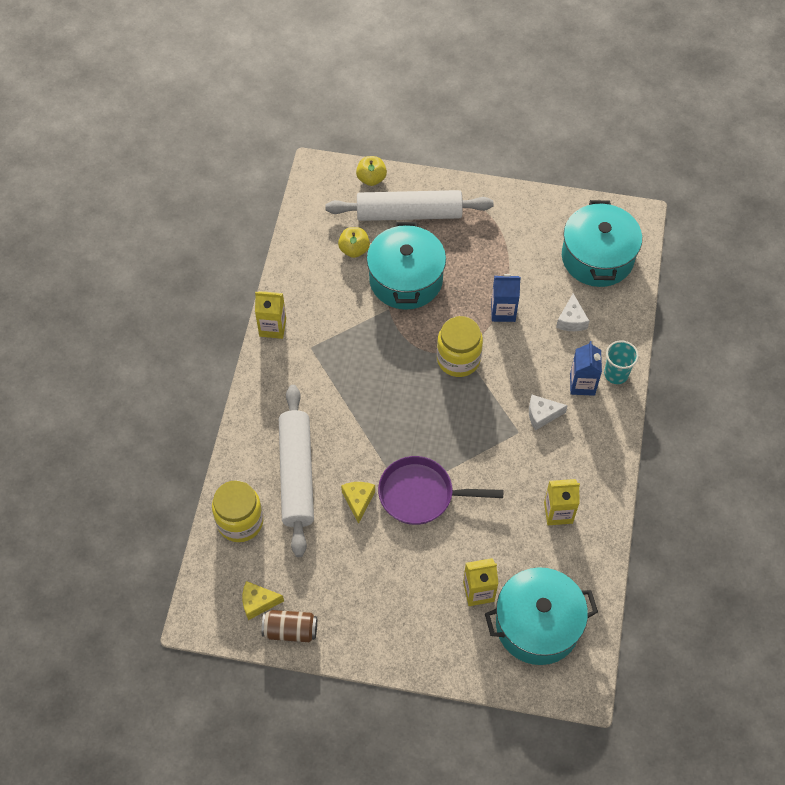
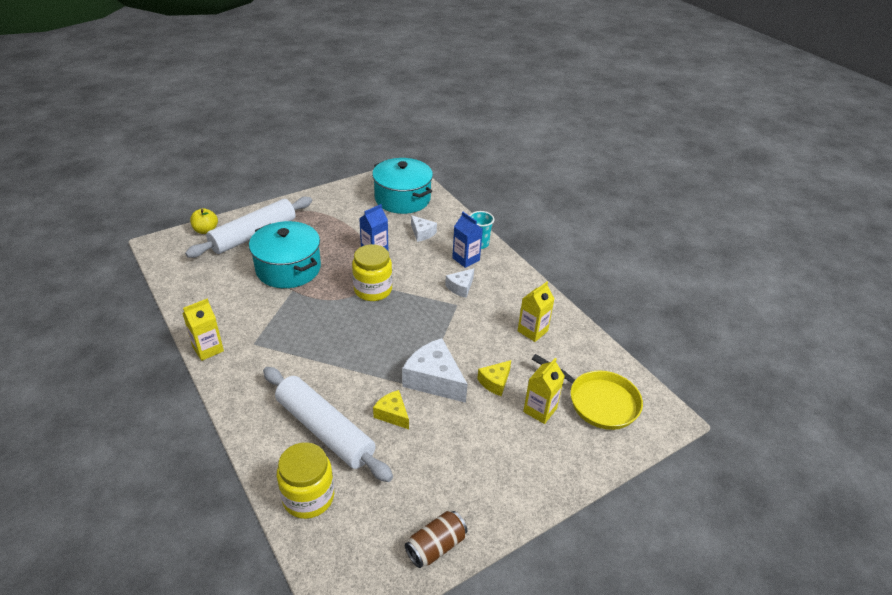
camera: 45 degrees left, 20 degrees down
(258, 602) = (386, 547): yellow cheese -> yellow cheese (495, 382)
(354, 250) = (231, 272): yellow apple -> none
(421, 494) = (434, 380): purple pan -> white cheese
(537, 625) = (598, 402): turquoise pot -> yellow pan

